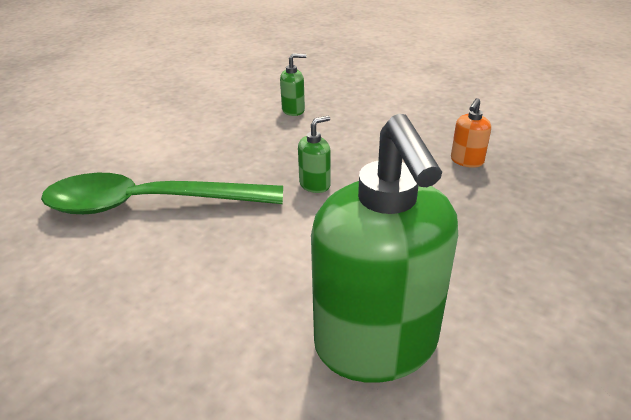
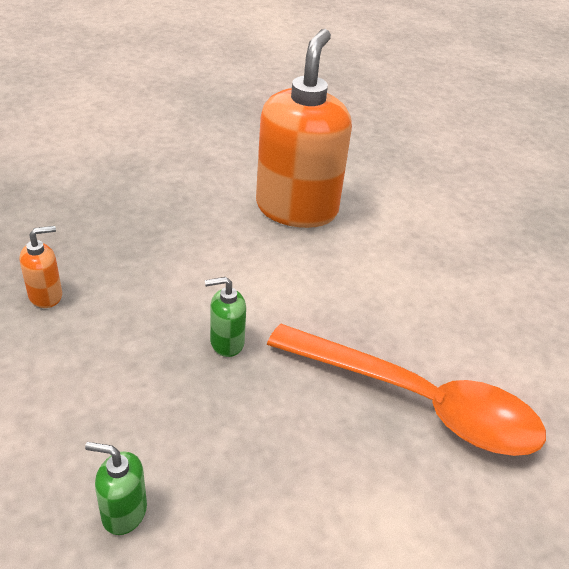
camera: 155 degrees left, 5 degrees up
(149, 204) = (417, 401): green spoon -> orange spoon
(376, 345) = (297, 209): green soap dispenser -> orange soap dispenser

